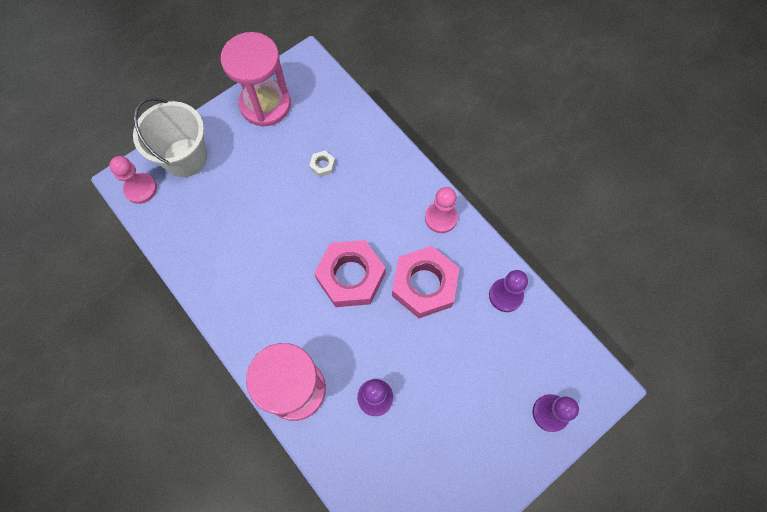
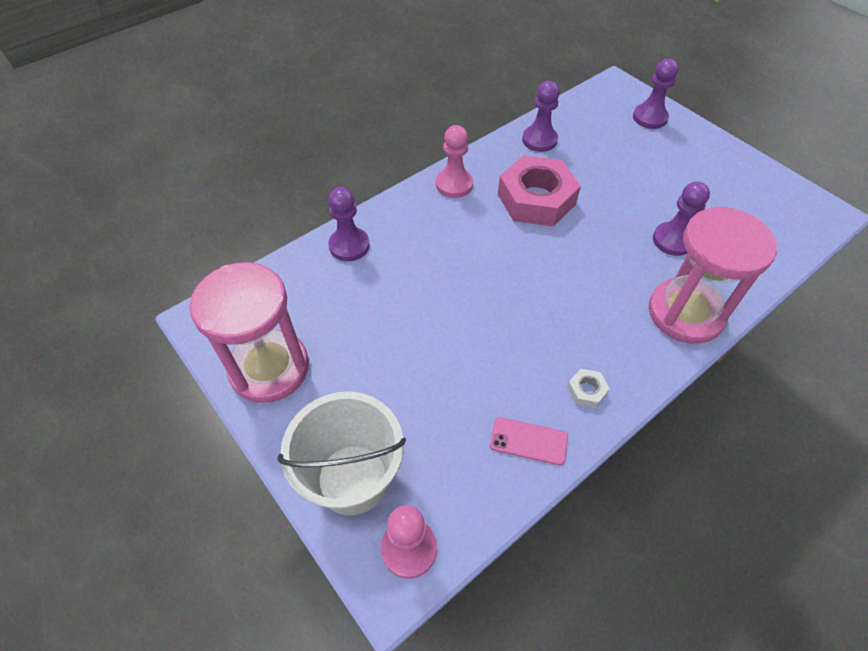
camera: 90 degrees left, 15 degrees down
(198, 259) = (528, 441): none -> pink phone
(322, 165) = (379, 295): white nut -> white nut (586, 391)
(351, 276) = (534, 263): pink nut -> none
(370, 142) = (349, 245): none -> purple pawn

